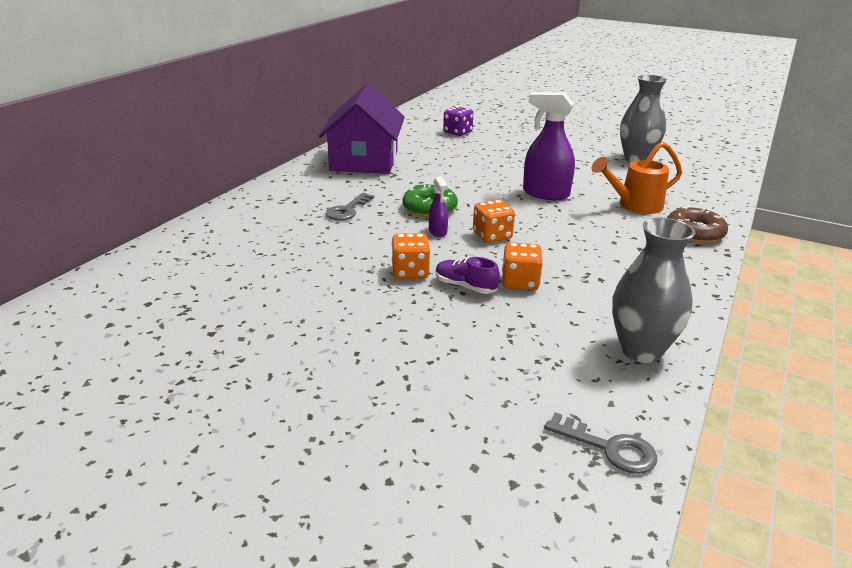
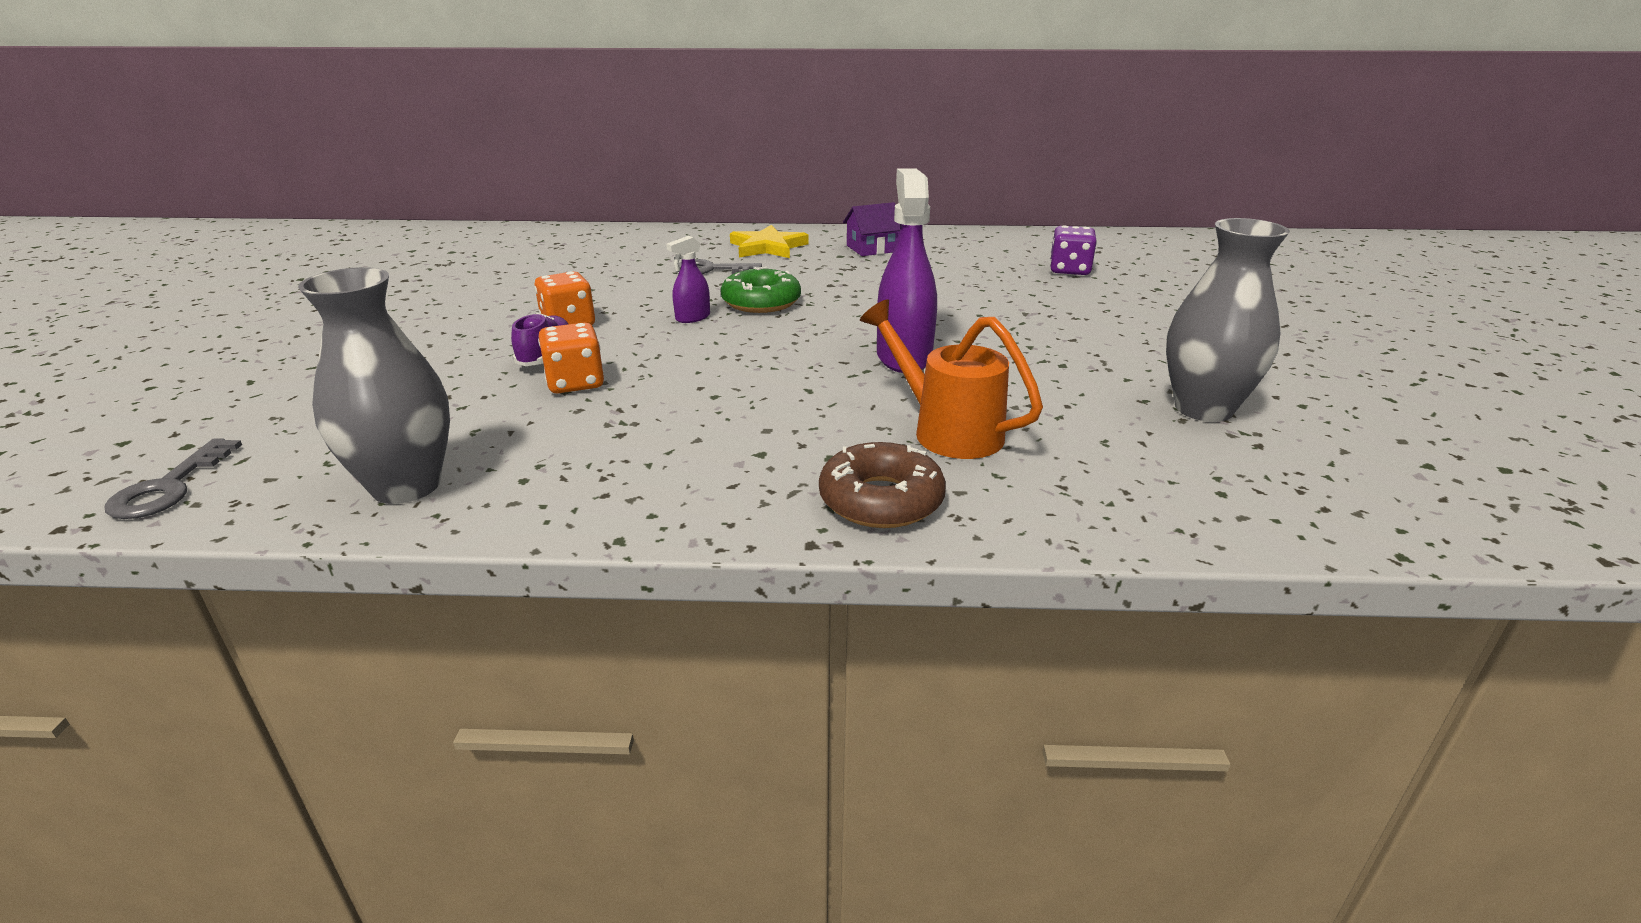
camera: 65 degrees right, 0 degrees up
(320, 185) = (767, 247): none -> yellow star
(364, 161) = (872, 248): purple house -> purple house, size x0.45
(492, 236) = (707, 347): orange dice -> none

